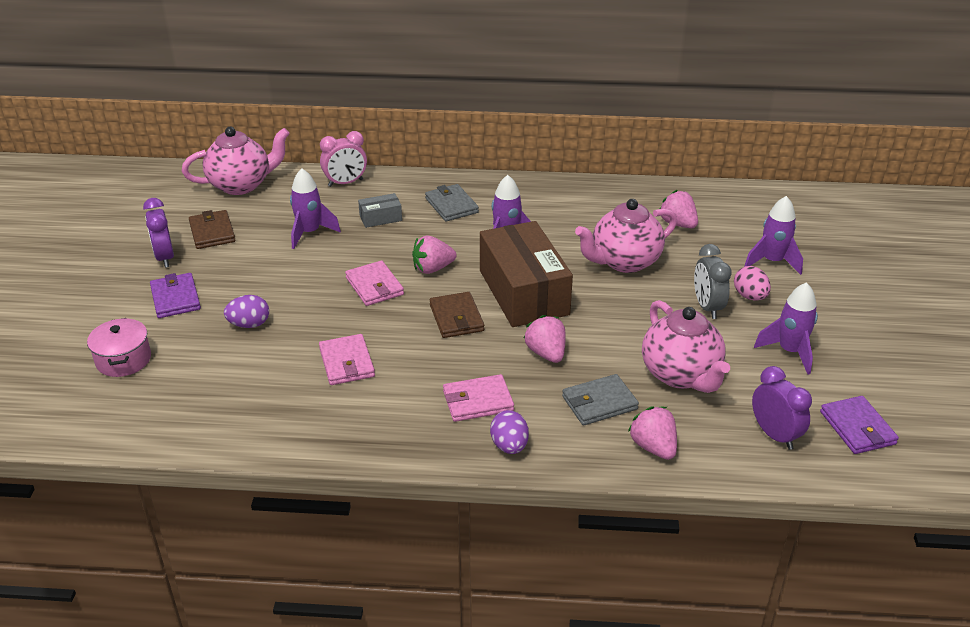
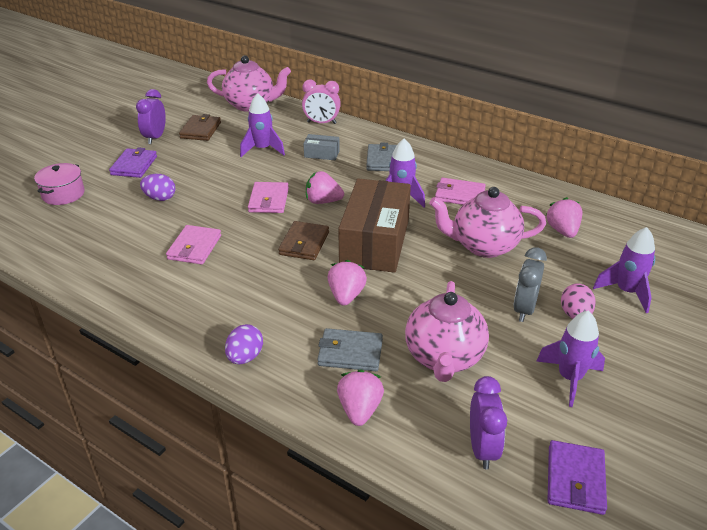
camera: 30 degrees right, 0 degrees up
(478, 401) = (257, 312): pink wallet -> pink wallet (459, 195)

